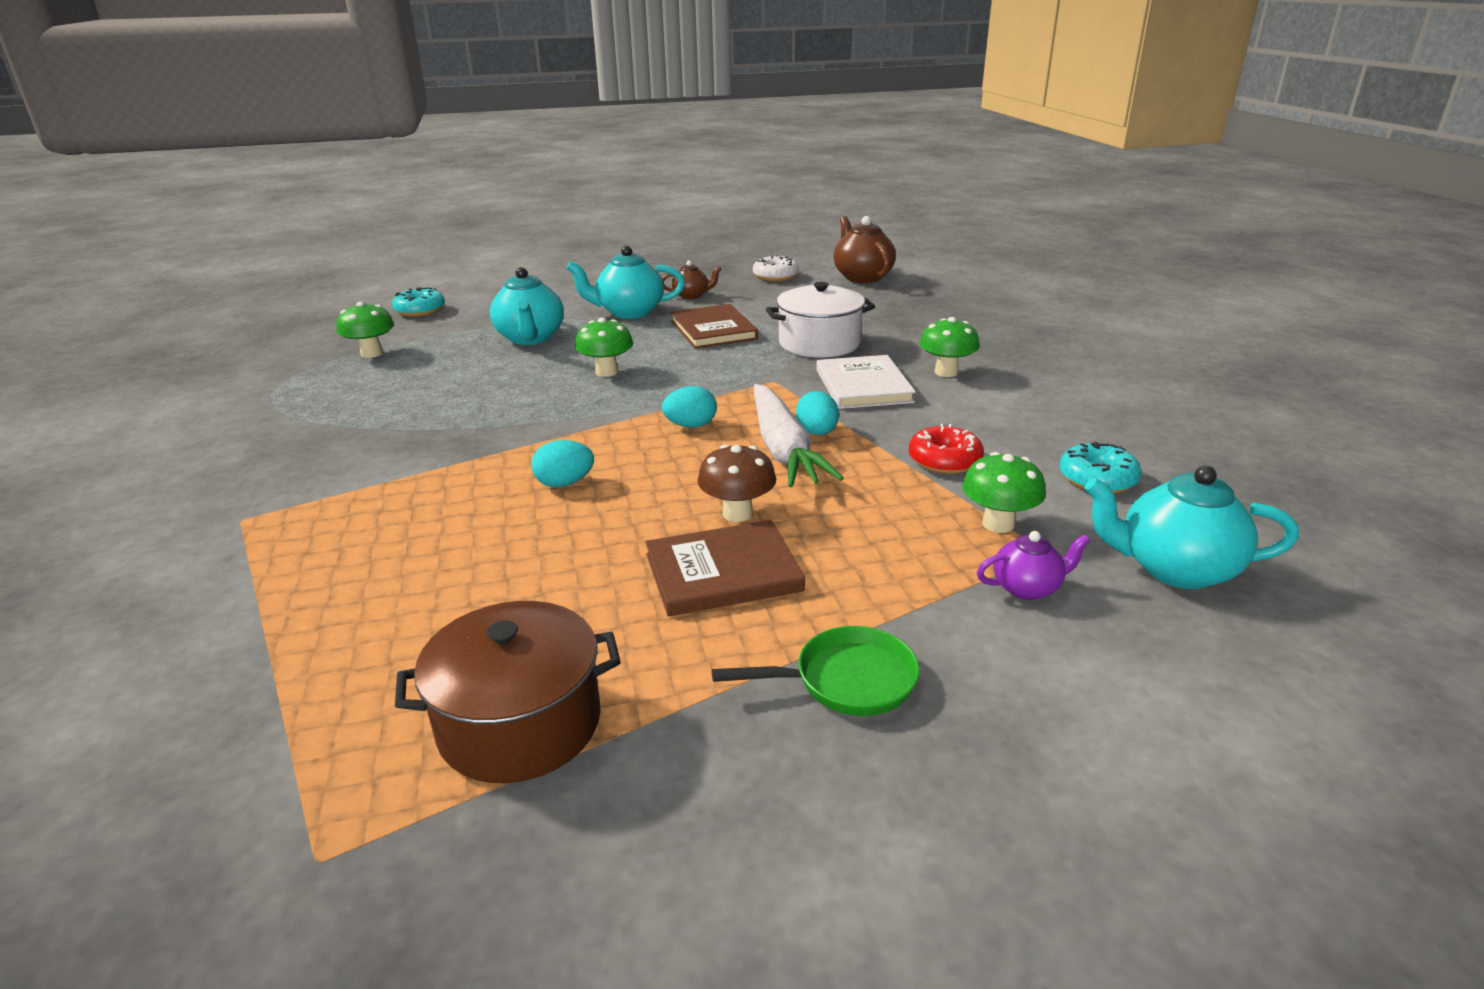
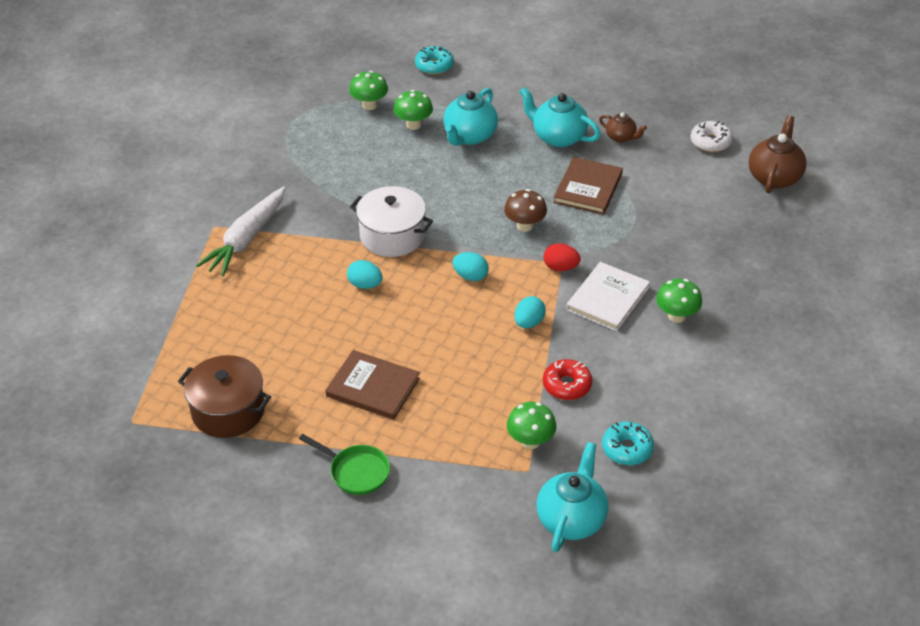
camera: 40 degrees right, 15 degrees up
(607, 372) = (477, 199): green mushroom -> green mushroom (413, 125)
(737, 513) = (420, 356): brown mushroom -> brown mushroom (525, 226)
(778, 384) = (560, 267): none -> red egg
(783, 449) = (495, 324): white carrot -> white carrot (247, 239)
(819, 343) = (637, 241): white pot -> white pot (392, 236)
(1027, 588) = (488, 482): purple teapot -> none
(1175, 569) = (571, 519): turquoise teapot -> turquoise teapot turned 60 degrees clockwise

